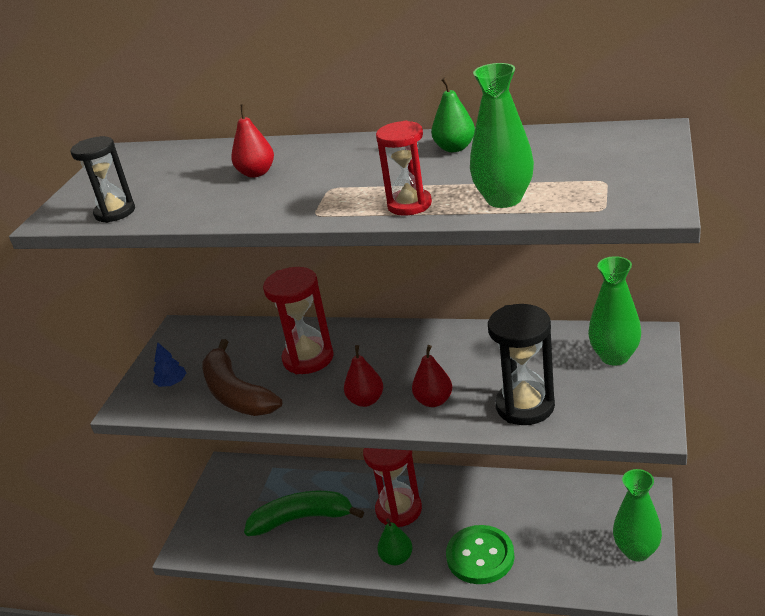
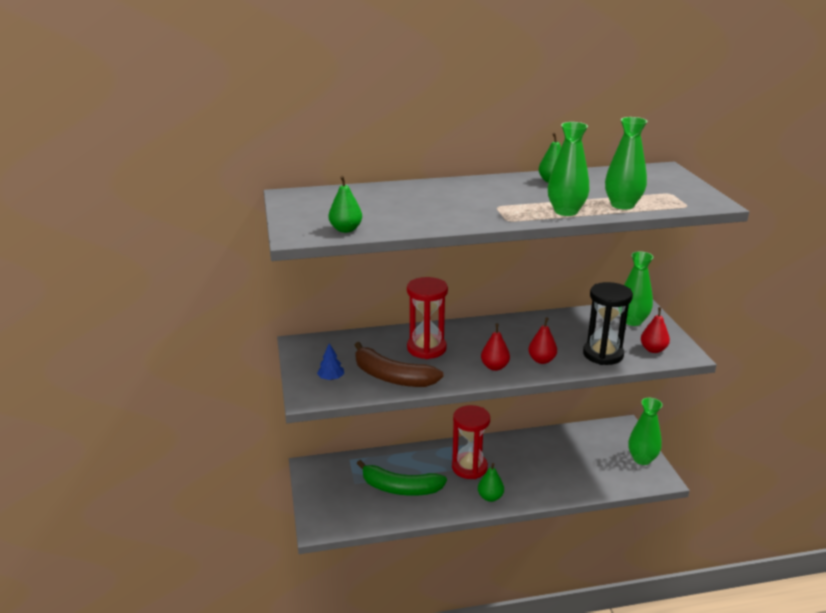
camera: 30 degrees left, 5 degrees down
(115, 212) = (345, 229): black hourglass -> green pear
(256, 173) = (427, 201): red pear -> red pear (653, 349)
(302, 519) = (400, 488): green banana -> green banana turned 135 degrees counterclockwise
(409, 205) = (566, 211): red hourglass -> green vase
(480, 556) = (547, 483): green button -> none

